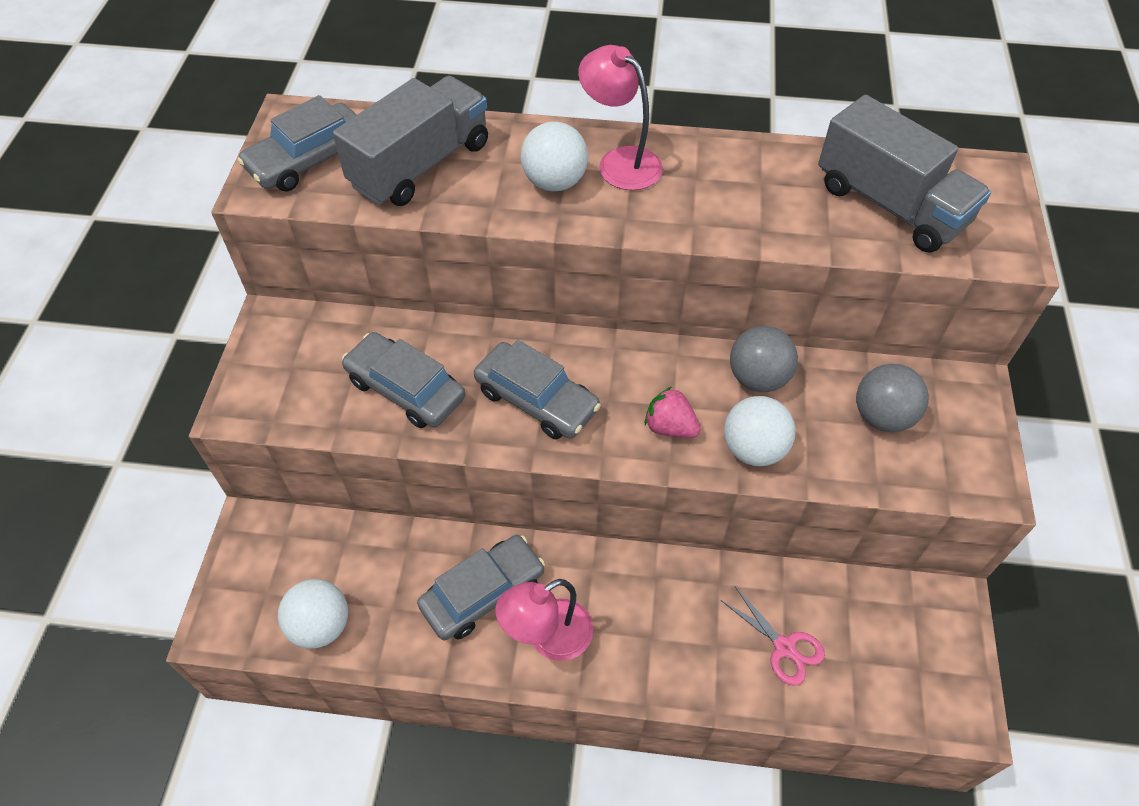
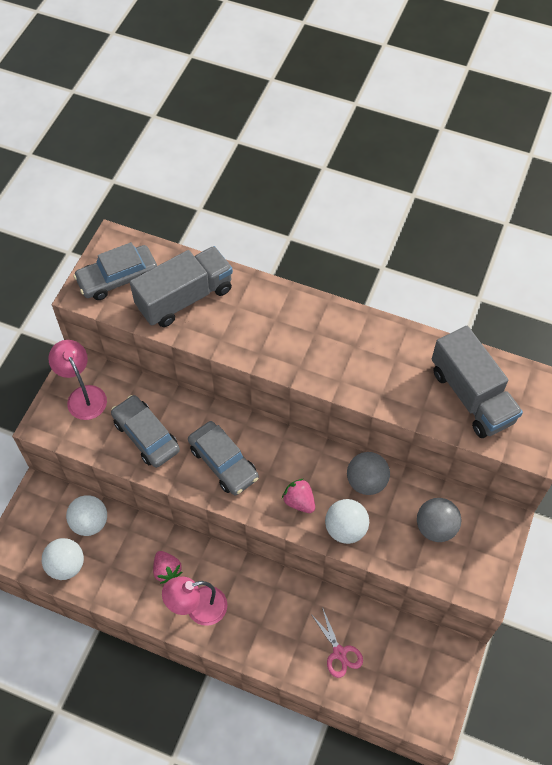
camera: 15 degrees right, 5 degrees up
(483, 593) = (167, 570): grey car -> pink strawberry
(554, 182) = (264, 330): white ball -> white ball (90, 522)
(620, 161) = (310, 323): pink lamp -> pink lamp (83, 395)

